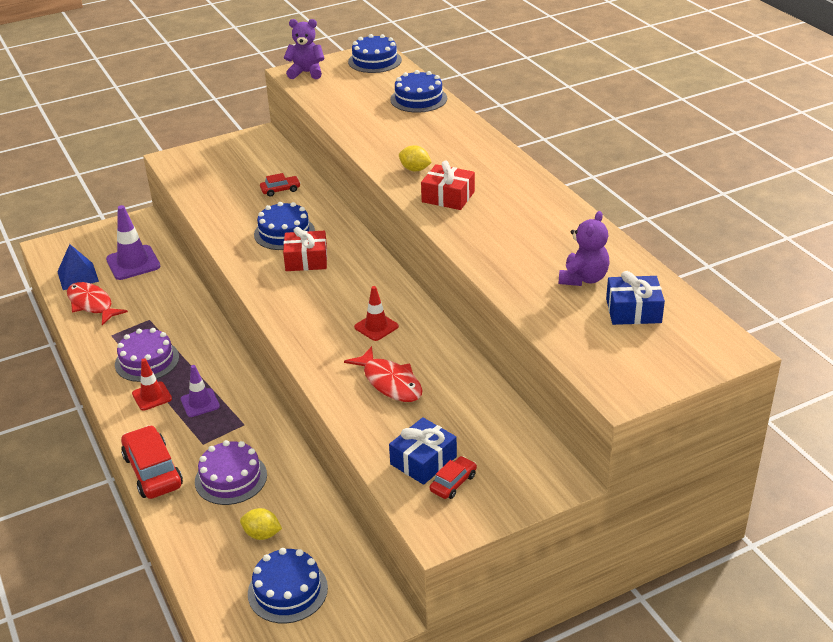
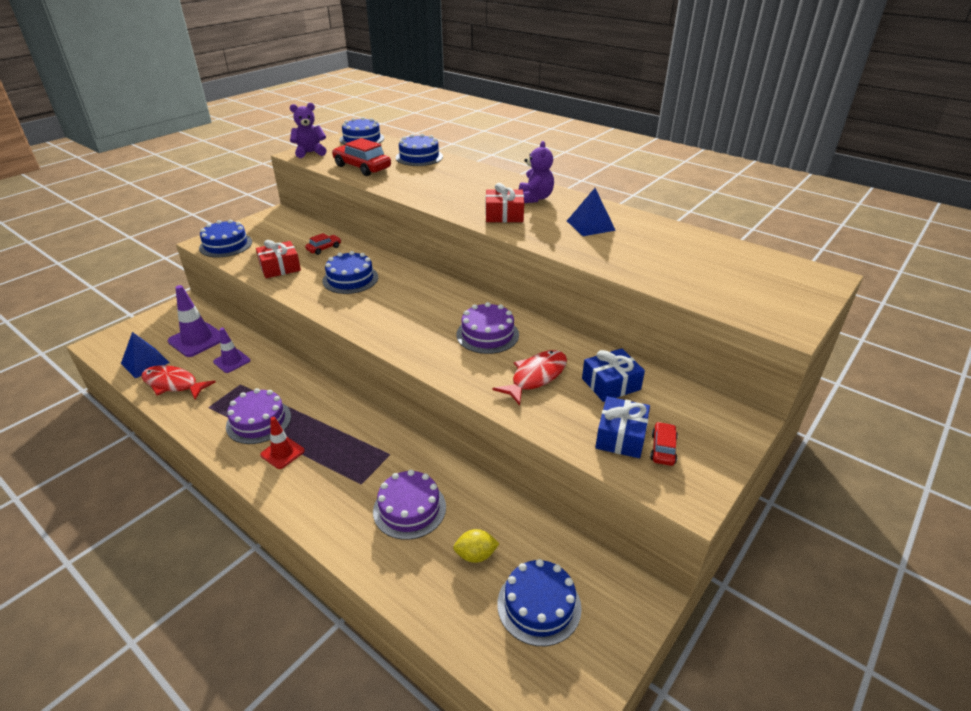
camera: 25 degrees left, 0 degrees up
(153, 471) = (325, 526): red car -> red car (362, 167)
(188, 166) = (226, 245): none -> blue cake
(200, 403) = (335, 446): purple traffic cone -> purple traffic cone (232, 361)
(306, 260) = (385, 296): red gift -> red gift (280, 267)
(376, 327) = (487, 334): red traffic cone -> purple cake
(390, 382) = (536, 377): red fish -> red fish turned 75 degrees counterclockwise
(415, 169) = (459, 201): yellow lemon -> none
(530, 229) = (590, 225): none -> blue pyramid
(583, 278) = (666, 251): purple teddy bear -> purple teddy bear (535, 198)
(633, 311) = (727, 265): blue gift -> blue gift (611, 384)

